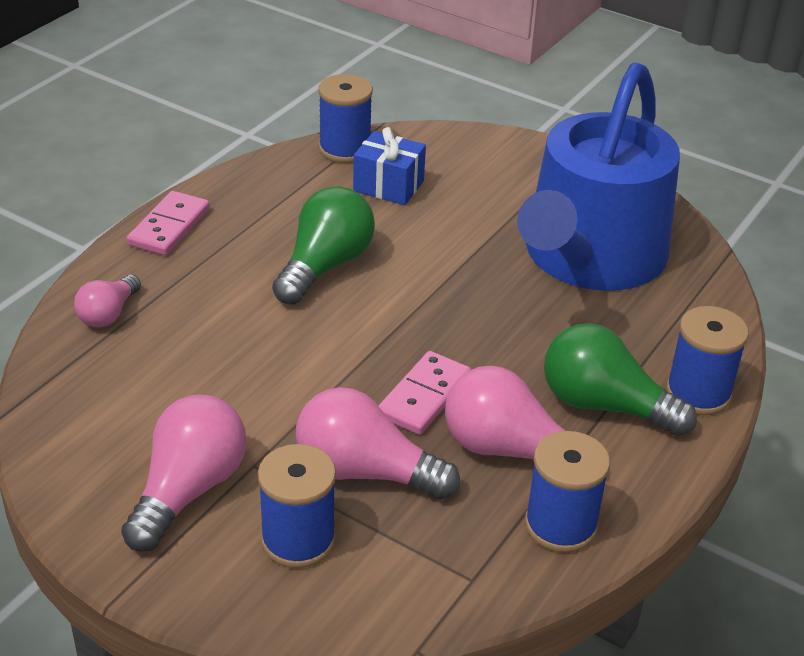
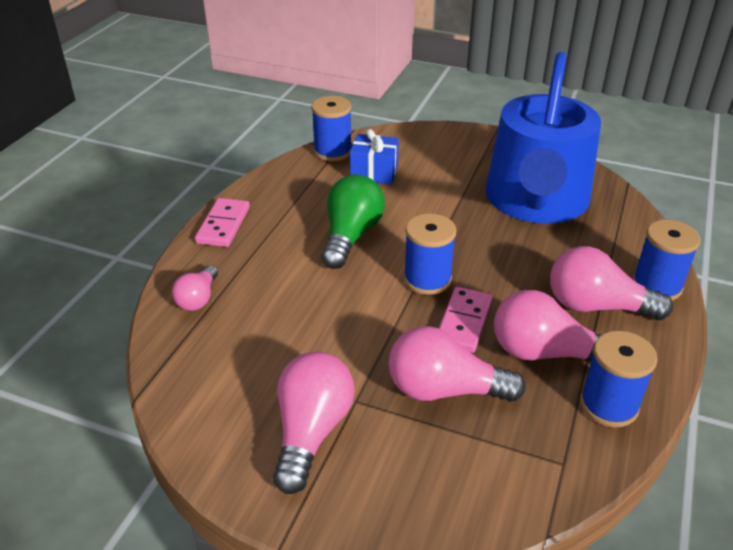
camera: 10 degrees left, 0 degrees up
(298, 540) = (415, 457): blue spool -> blue spool (427, 279)
(604, 405) = (596, 306): green light bulb -> pink light bulb

